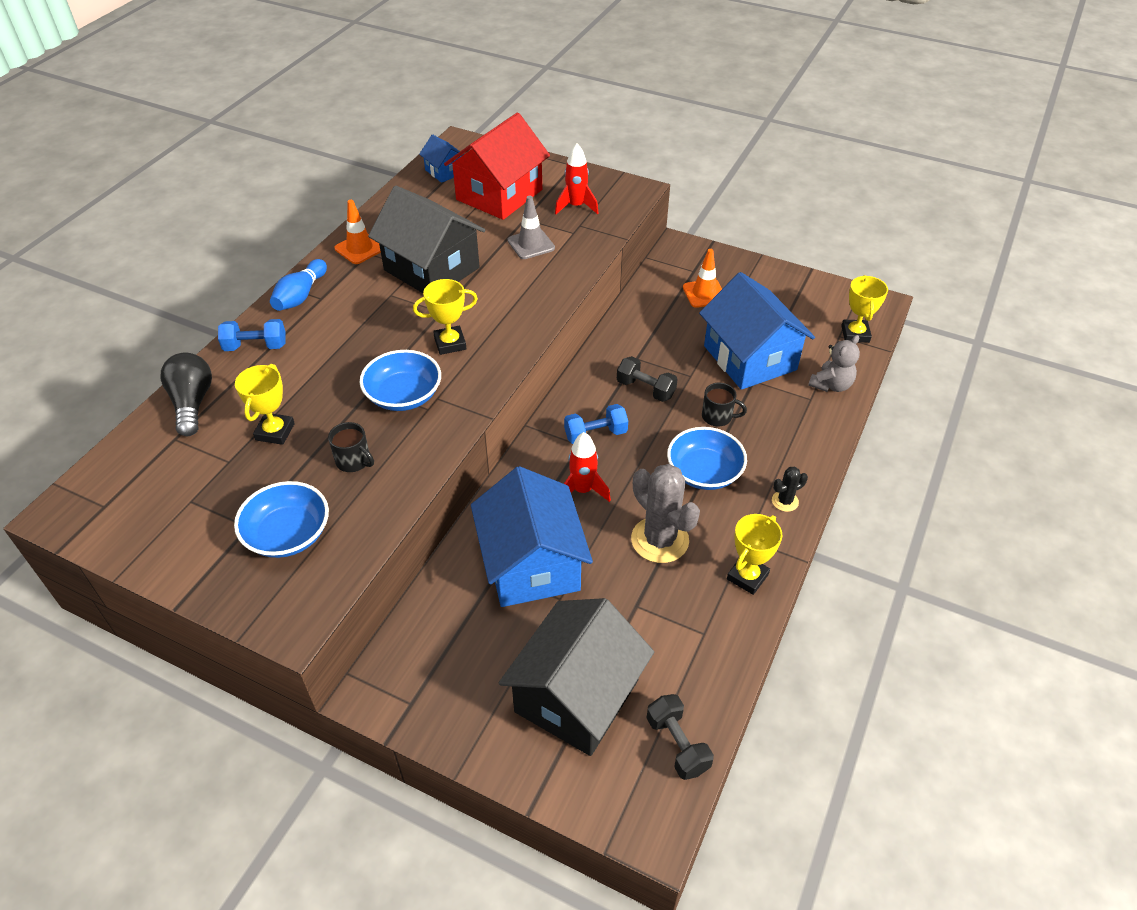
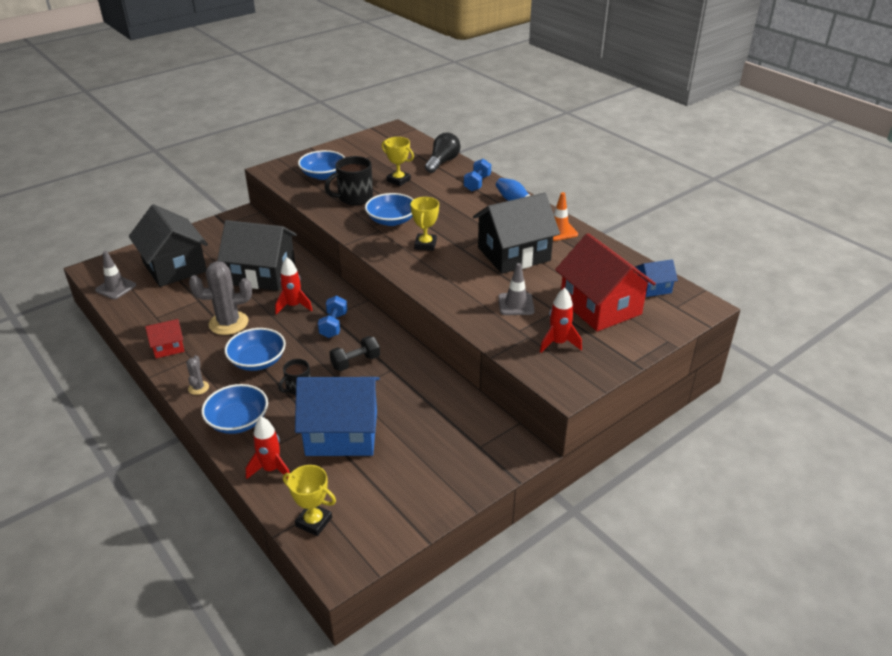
camera: 115 degrees right, 10 degrees down
(192, 403) = (442, 162): black light bulb -> black light bulb turned 75 degrees counterclockwise
(354, 461) = (354, 198): black mug -> black mug, size x1.69
(531, 564) = (262, 274): blue house -> black house
(677, 744) = (116, 288): black dumbbell -> grey traffic cone
(704, 294) = (442, 440): orange traffic cone -> none
(747, 577) = (168, 347): yellow trophy -> red house
(785, 501) = (198, 388): black cactus -> grey cactus
(799, 440) = (238, 421): none -> blue bowl
(831, 385) = (271, 469): grey teddy bear -> red rocket

